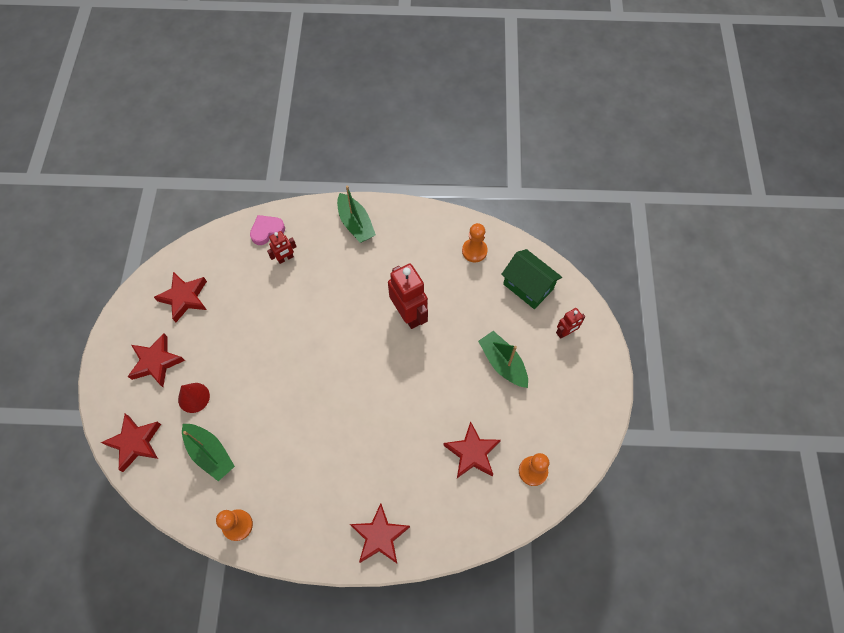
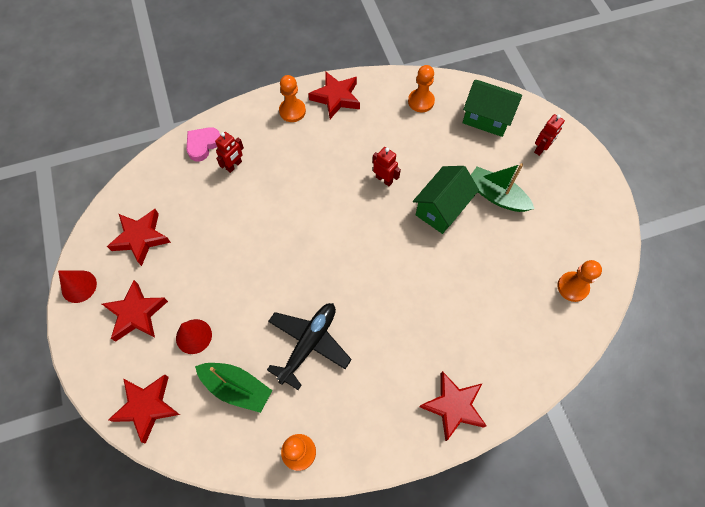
camera: 20 degrees left, 0 degrees up
(121, 323) = (79, 286): none -> red cone
(283, 438) = (309, 344): none -> black plane
(355, 224) = (292, 111): green boat -> orange pawn
(409, 314) = (384, 179): red robot -> red robot, size x0.53
(448, 358) = (442, 209): none -> green house
(472, 453) = (507, 290): red star -> red star (336, 98)

